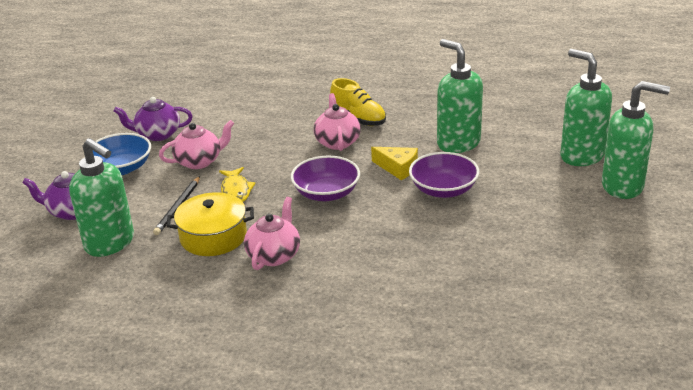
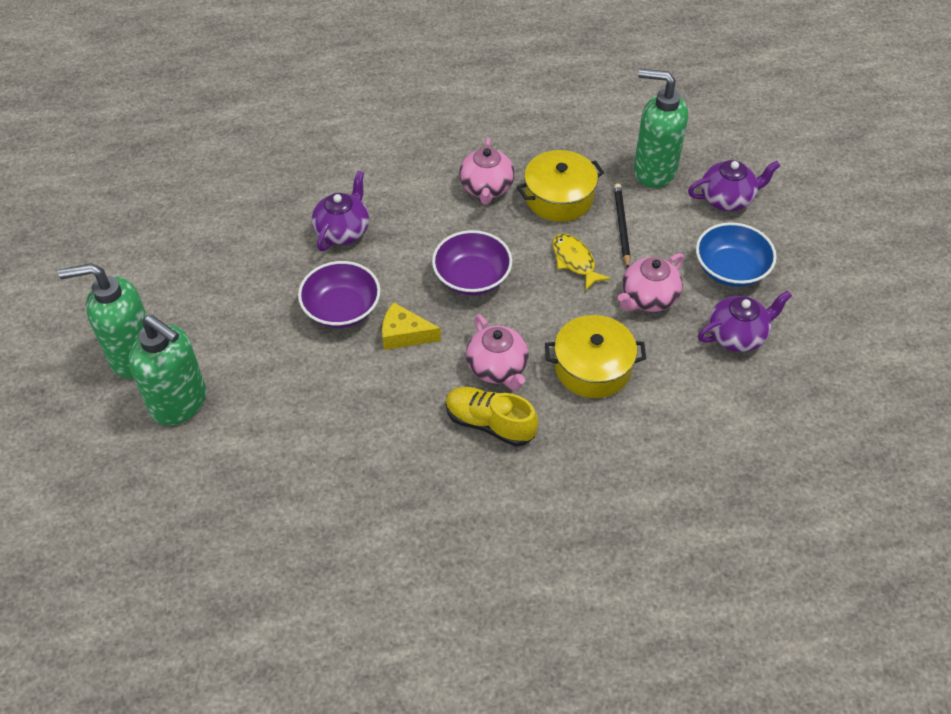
camera: 160 degrees right, 20 degrees up
(271, 133) = (592, 367): none -> yellow pot
(426, 243) = (343, 231): none -> purple teapot
(458, 143) = (340, 397): green soap dispenser -> none

